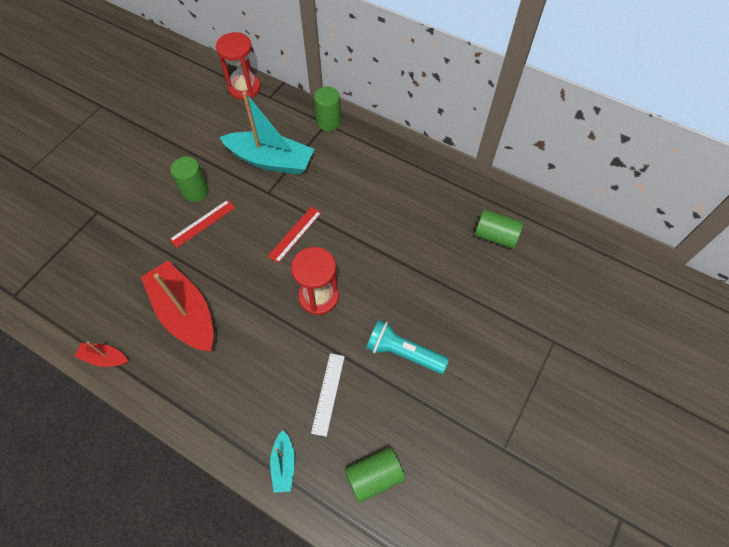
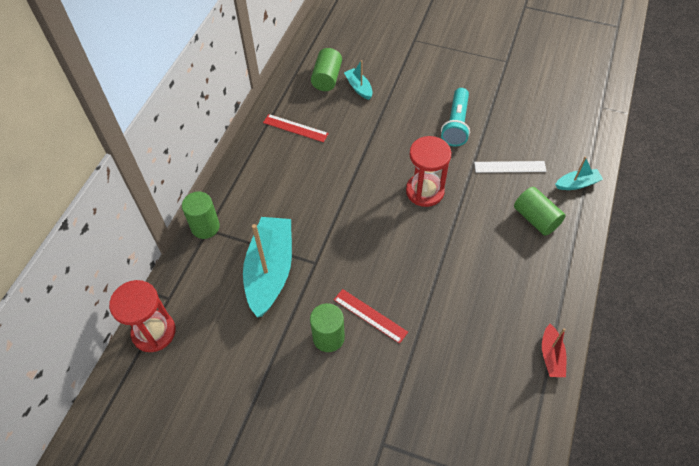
camera: 100 degrees left, 5 degrees down
(185, 313) = (478, 298): red boat -> none
(295, 234) = (362, 225): red ruler -> red ruler (295, 128)
(374, 476) = (559, 127): green cylinder -> green cylinder (536, 219)
(477, 264) = (359, 88): none -> turquoise boat

